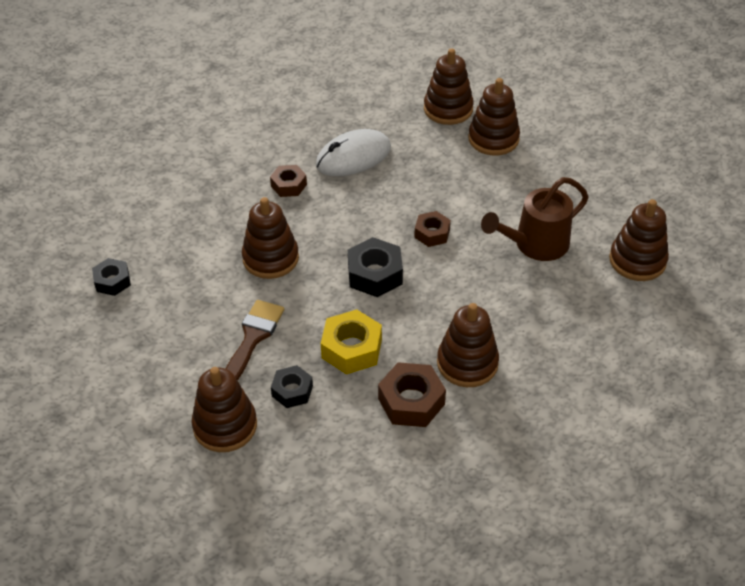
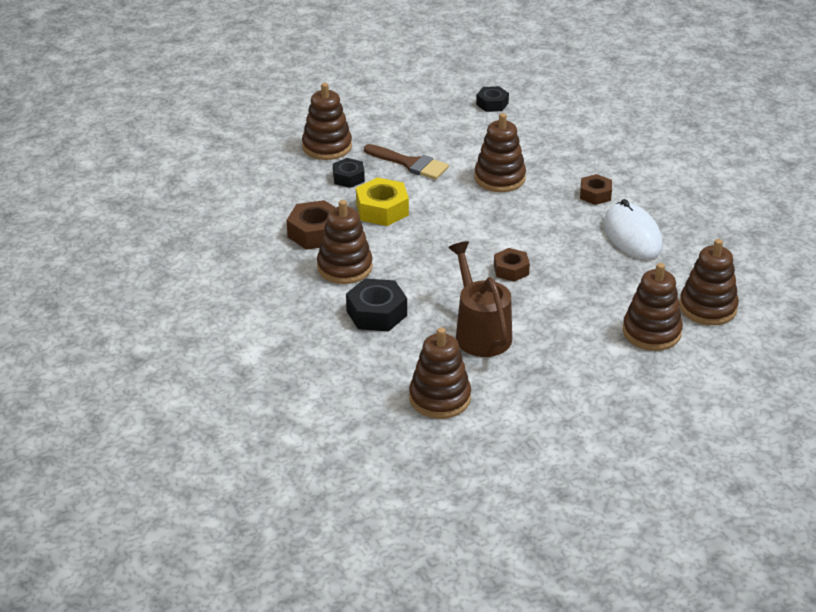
camera: 100 degrees right, 10 degrees down
(375, 274) = (465, 231): black nut -> black nut (376, 313)

